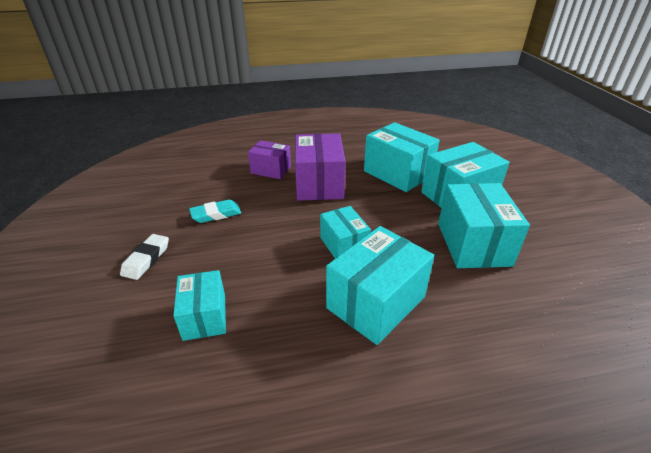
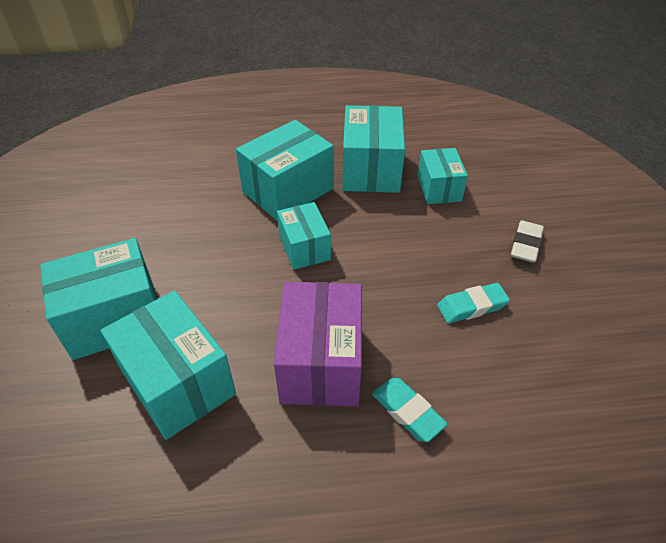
camera: 175 degrees left, 10 degrees up
(271, 170) = (408, 412): purple box -> turquoise eraser
(473, 244) = (156, 240): turquoise box -> turquoise box (371, 169)

